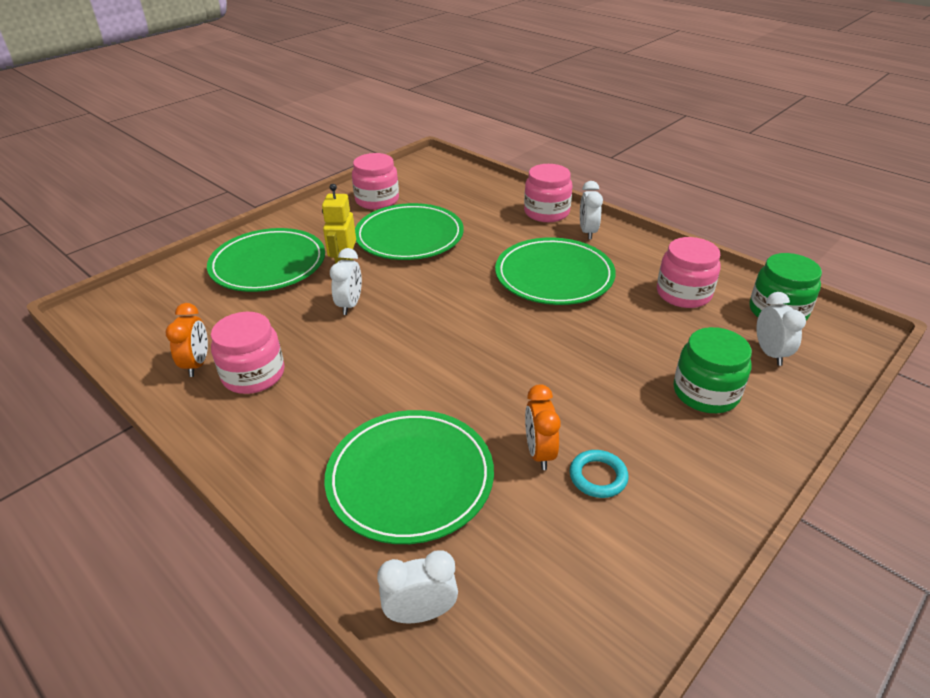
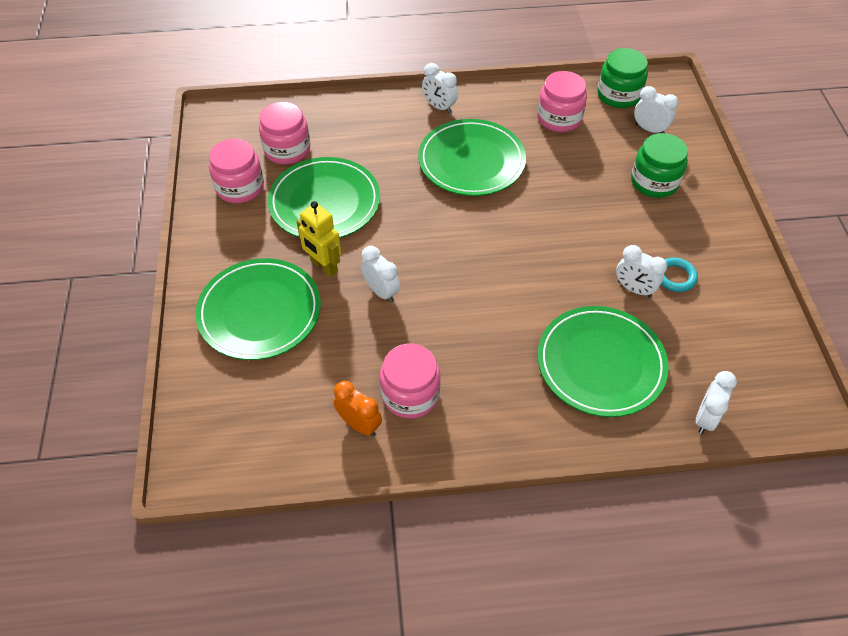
camera: 50 degrees left, 15 degrees up
(539, 453) = (634, 289): orange clock -> white clock
(546, 212) = (387, 108): pink jar -> pink jar (287, 150)

